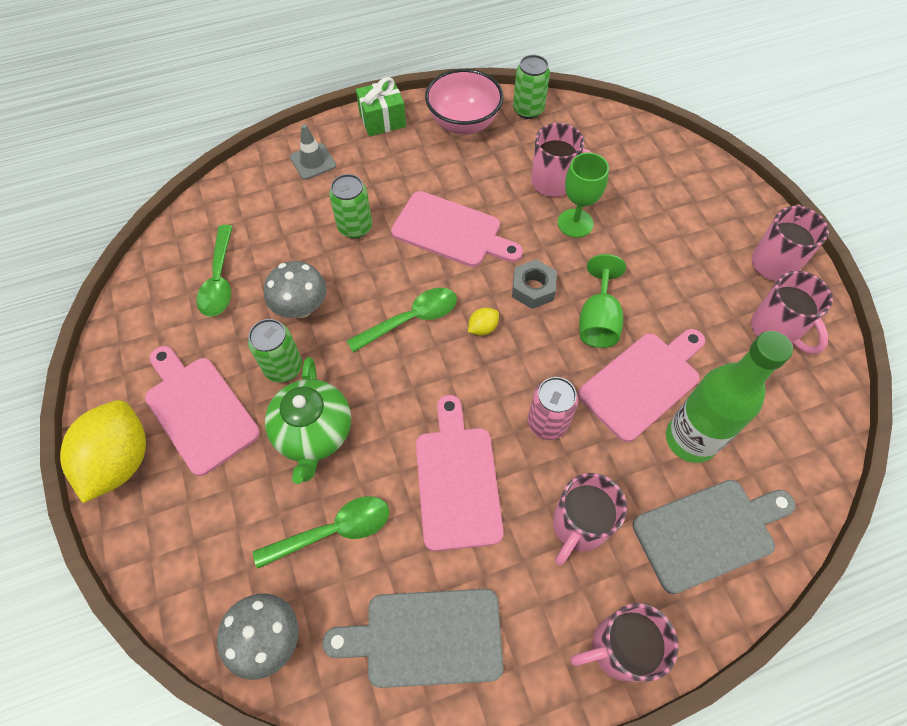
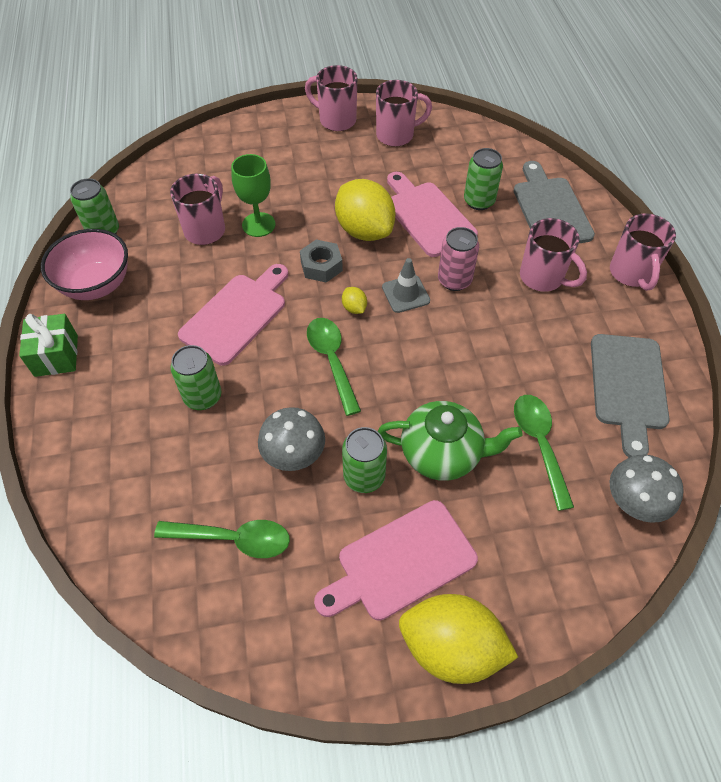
camera: 80 degrees left, 5 degrees down
(313, 161) = (89, 430): grey traffic cone -> grey traffic cone (405, 294)
(457, 480) = (499, 348): pink cutting board -> none
(598, 320) = (364, 230): green goblet -> yellow lemon
(690, 439) = (479, 201): green bottle -> green can

